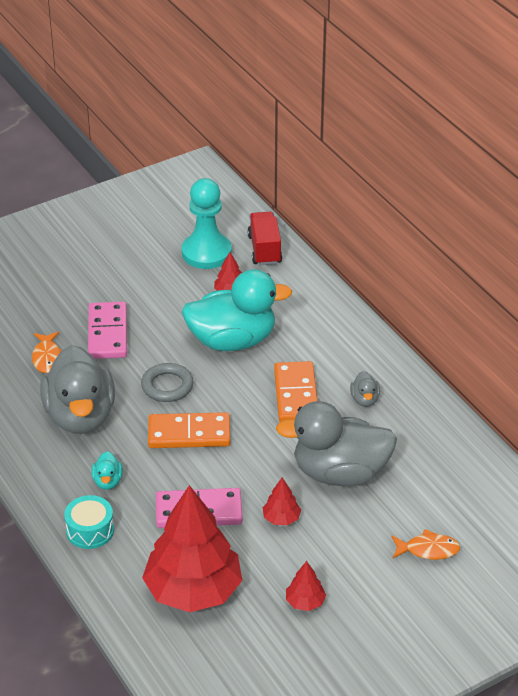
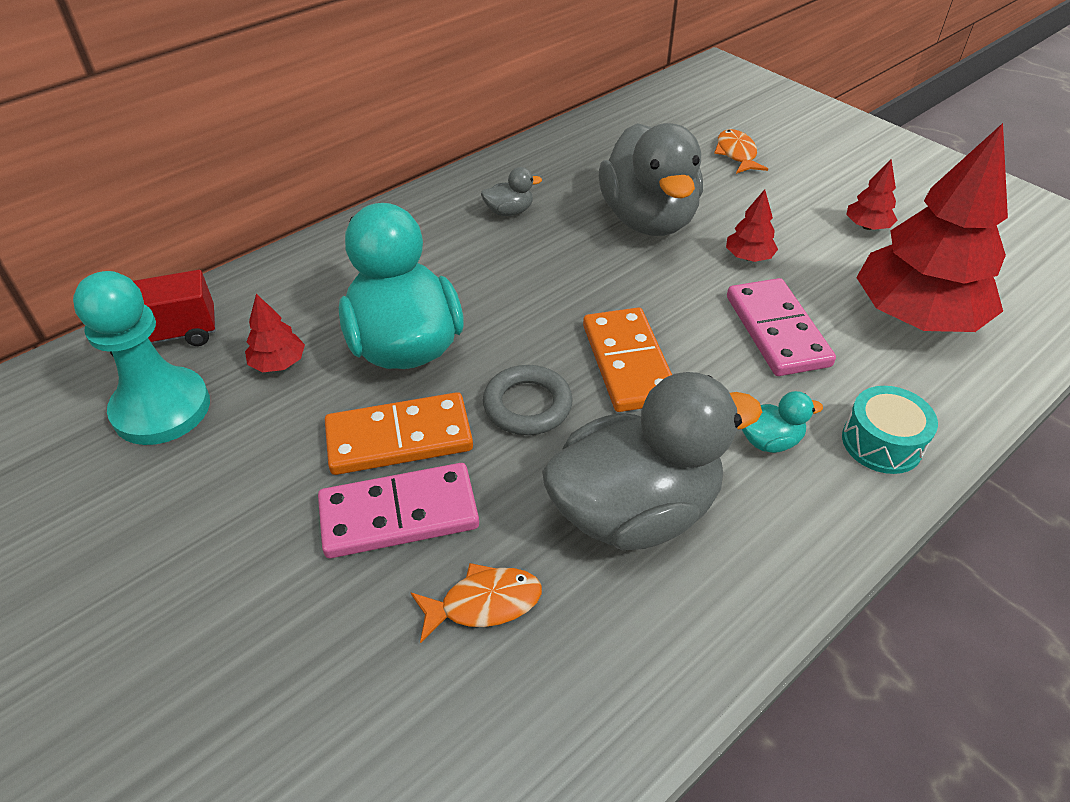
camera: 100 degrees left, 5 degrees up
(296, 395) = (515, 268): orange domino -> orange domino (399, 438)

